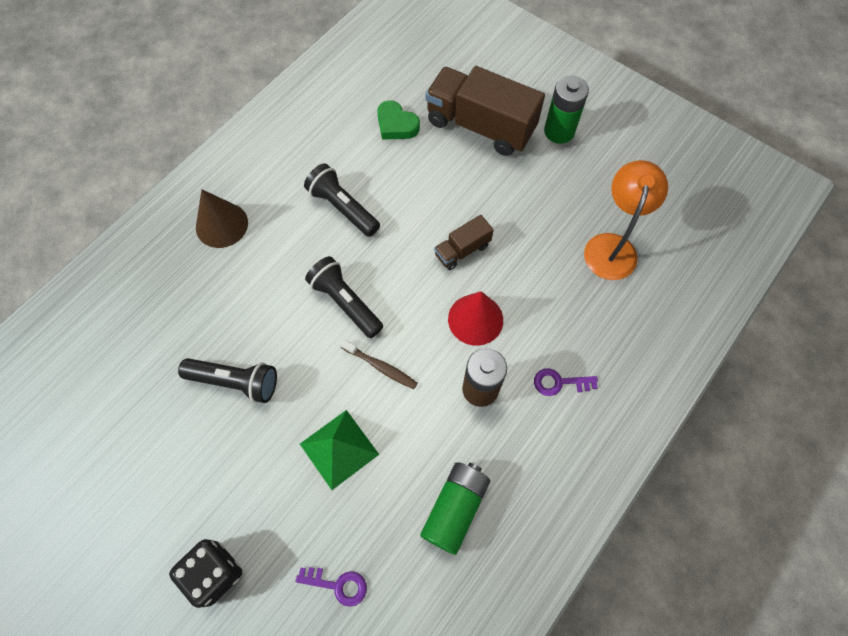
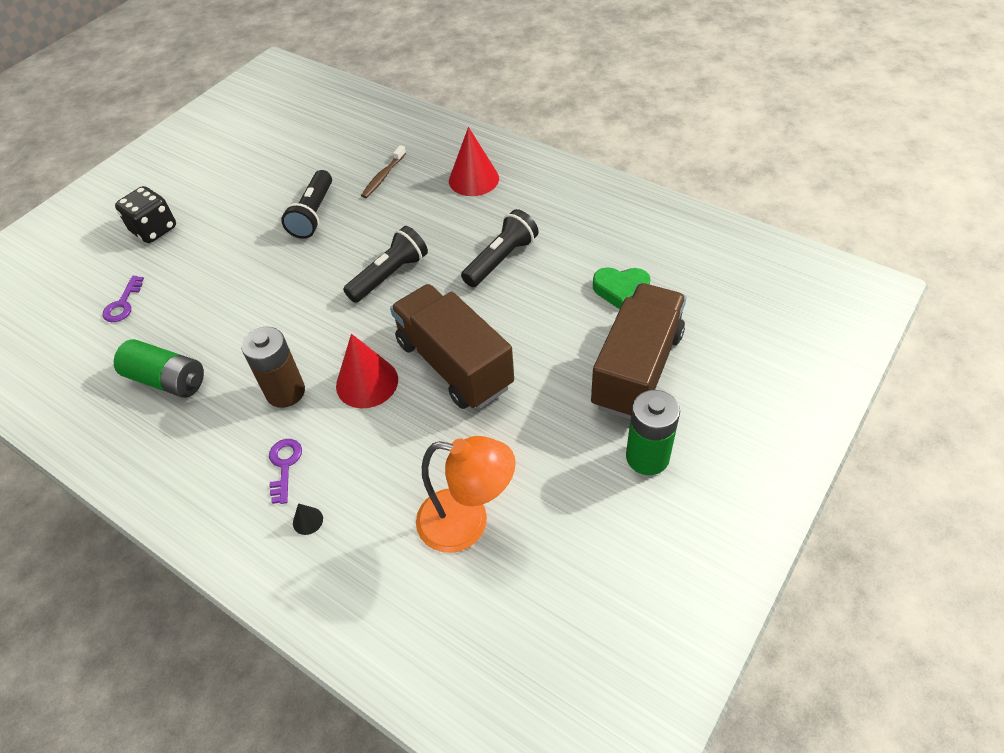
camera: 90 degrees right, 15 degrees down
(222, 225) = (473, 179): brown cone -> red cone
(339, 449) = (241, 290): green pyramid -> none
(380, 367) = (318, 309): brown toothbrush -> brown toothbrush (383, 177)
(396, 125) = (620, 290): green heart -> green heart turned 120 degrees counterclockwise
(462, 250) = (454, 364): brown truck -> brown truck, size x2.05
(611, 359) = (308, 520): none -> black cone

